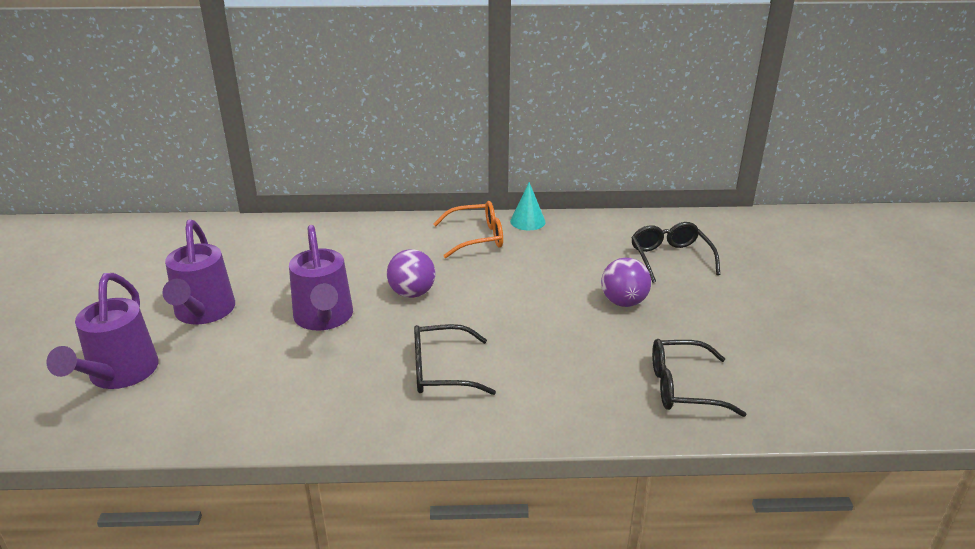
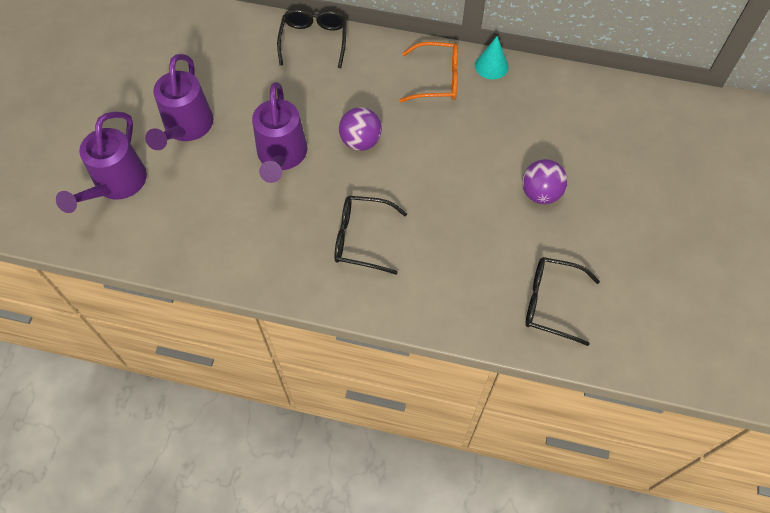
camera: 15 degrees right, 30 degrees up
(670, 258) = (606, 145): black glasses -> black glasses (314, 40)

